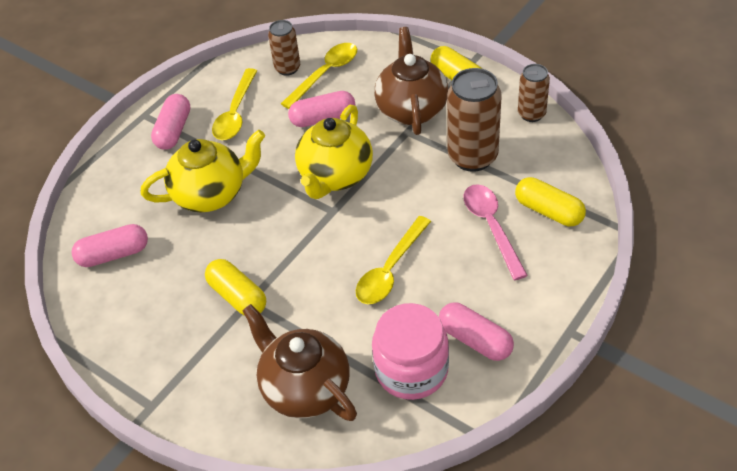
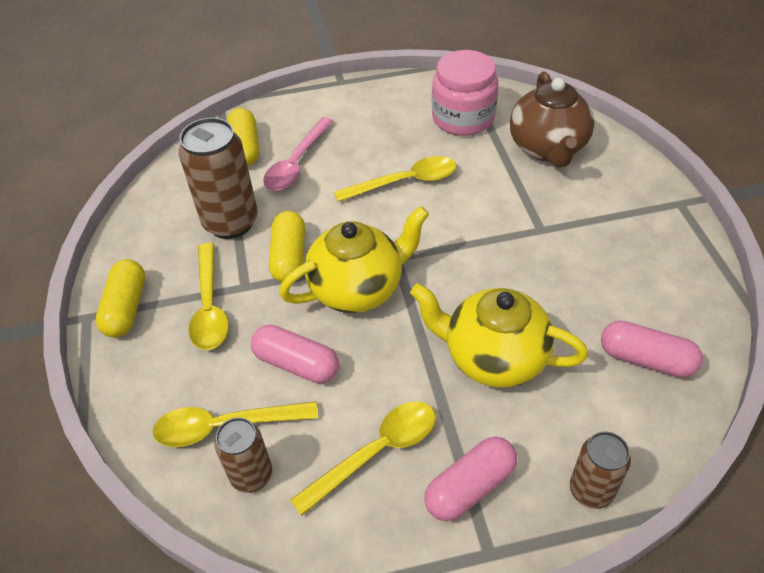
camera: 140 degrees left, 0 degrees up
(238, 296) = (547, 239): yellow capsule -> yellow capsule (289, 257)
(411, 109) = (209, 306): brown teapot -> yellow spoon
(475, 340) = (402, 109): pink capsule -> none
(531, 114) = (134, 224): brown can -> brown can (591, 490)

